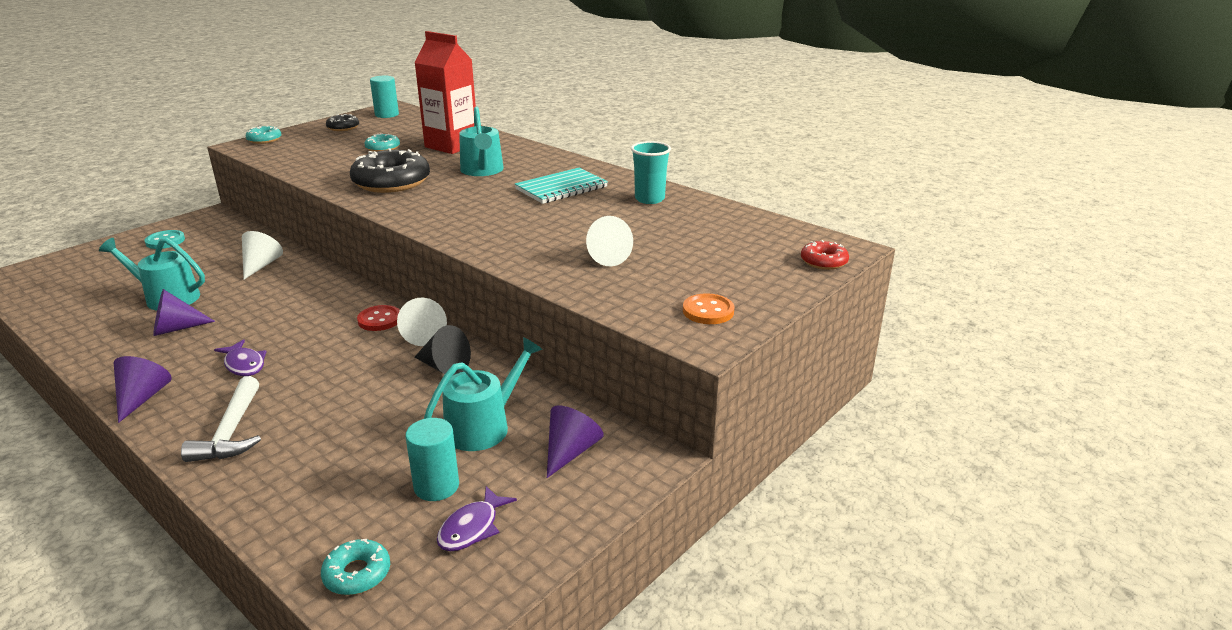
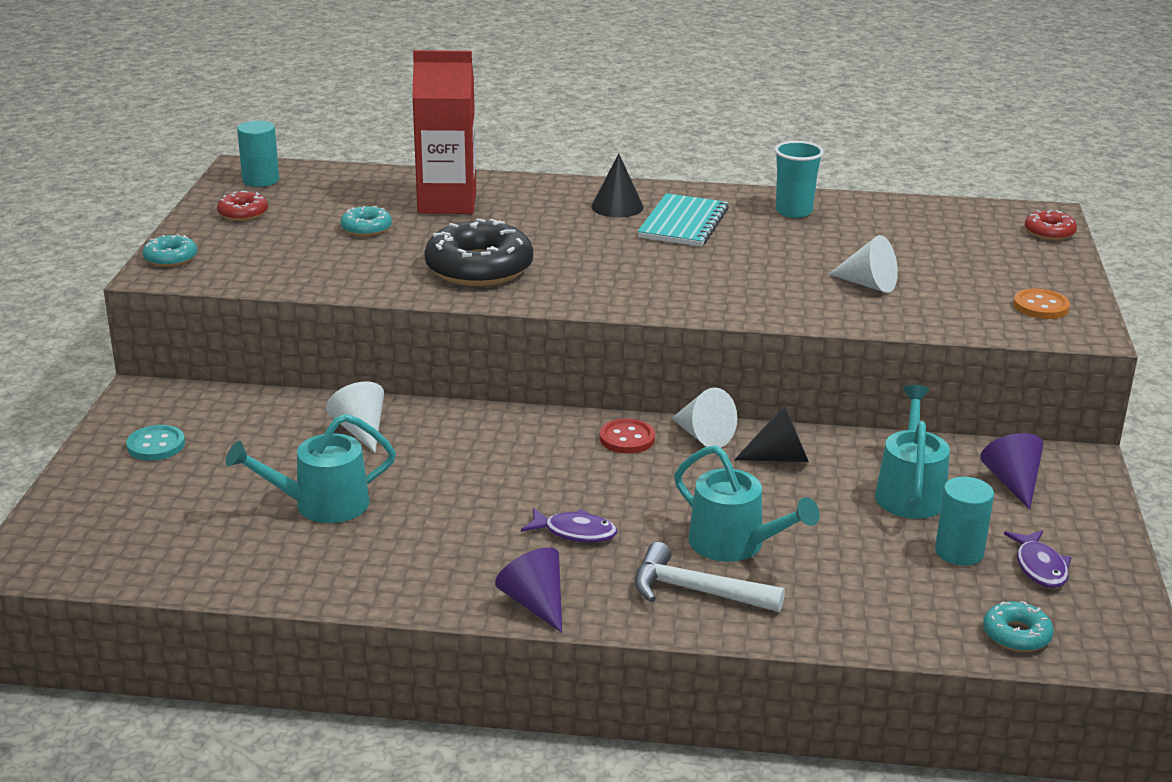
camera: 35 degrees left, 0 degrees up
(176, 328) = (414, 530): purple cone -> none
(231, 432) = (695, 591): white hammer -> white hammer turned 150 degrees clockwise
(343, 127) = (243, 213): black donut -> red donut
(482, 171) = (554, 226): turquoise watering can -> turquoise watering can (734, 544)
(541, 169) = (617, 207): none -> black cone

